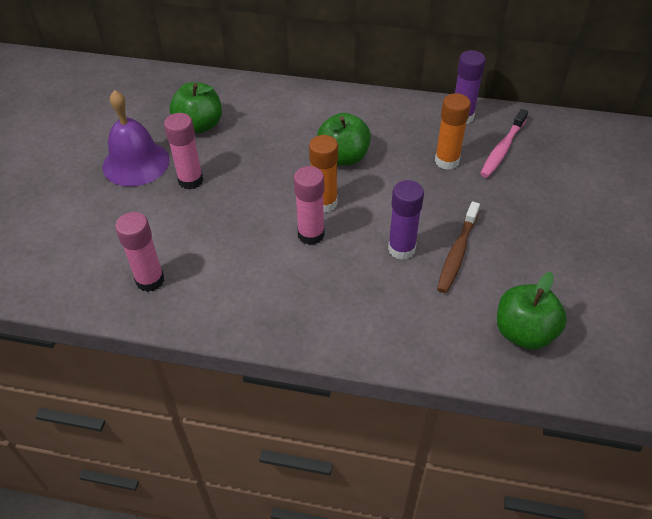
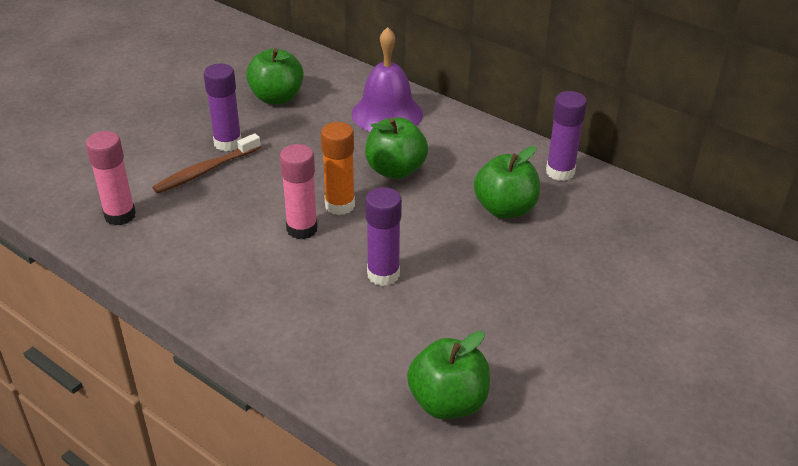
camera: 25 degrees right, 10 degrees down
(136, 163) = (191, 112): purple bell -> purple bell (387, 113)
(190, 180) = (228, 143): pink glue stick -> purple glue stick
(447, 161) = (505, 209): orange glue stick -> green apple
(457, 252) = (441, 299): brown toothbrush -> brown toothbrush (206, 170)
(502, 149) = (580, 217): pink toothbrush -> none

